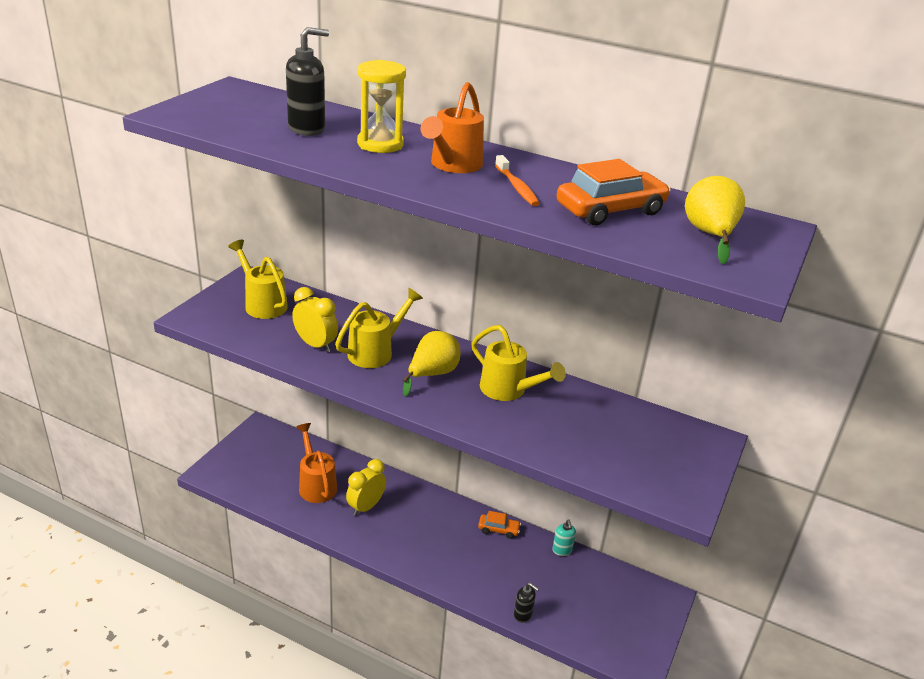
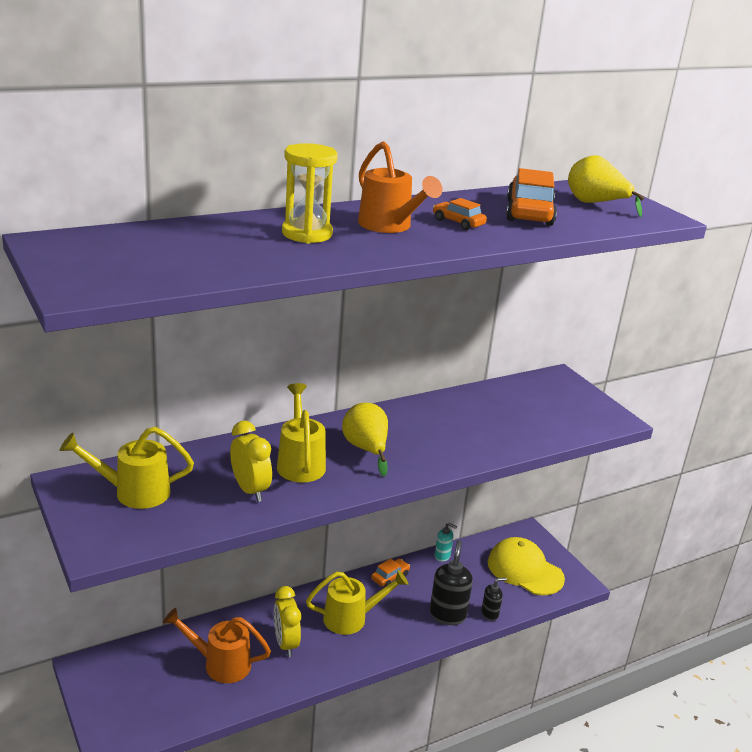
camera: 55 degrees left, 5 degrees down
(307, 129) = (225, 247): black soap dispenser -> black soap dispenser (447, 615)
(315, 345) = (250, 490): yellow clock -> yellow clock turned 75 degrees clockwise
(508, 390) = (425, 425): yellow watering can -> yellow watering can (351, 618)
(517, 187) = (458, 222): orange toothbrush -> orange car
(610, 616) = (525, 570): none -> yellow cap

